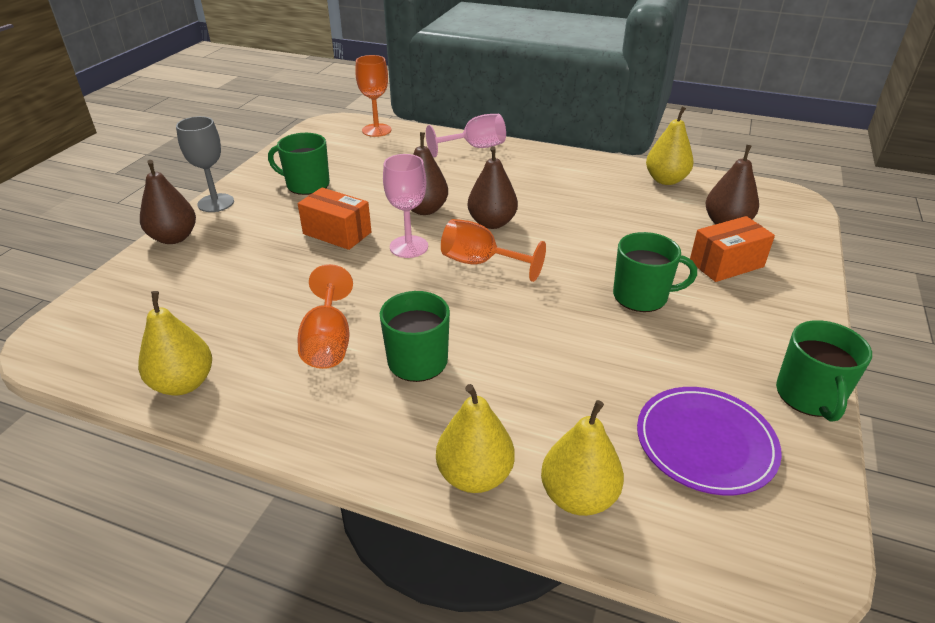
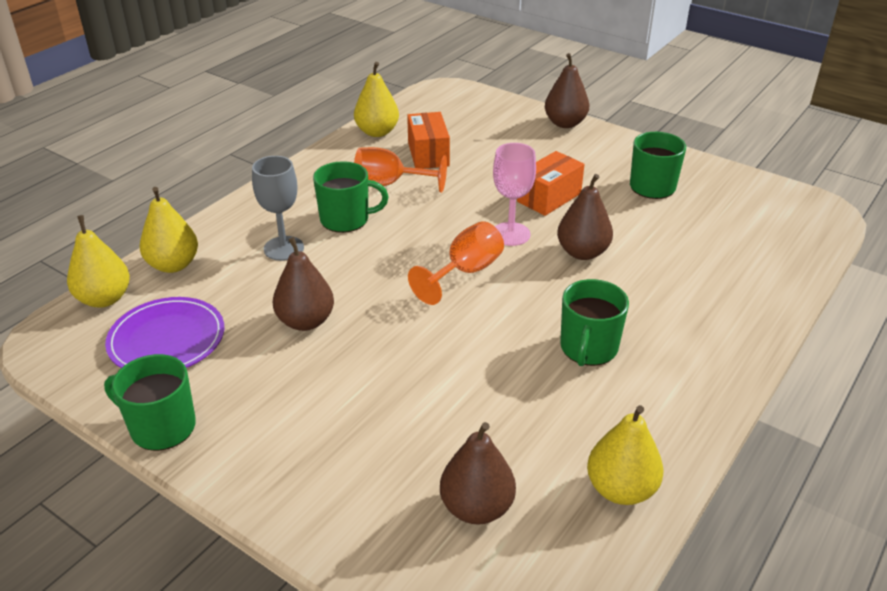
camera: 105 degrees right, 0 degrees up
(216, 203) = (623, 140): grey goblet -> grey goblet (283, 248)
(376, 130) = (802, 241): orange goblet -> none
(474, 475) = (222, 228): yellow pear -> yellow pear (104, 299)
(475, 148) = (746, 315): pink goblet -> none
(492, 223) = (541, 293): brown pear -> brown pear (306, 321)
(641, 296) = (360, 366): green mug -> green mug (588, 348)
(726, 264) = (385, 462): orange box -> orange box (428, 154)

